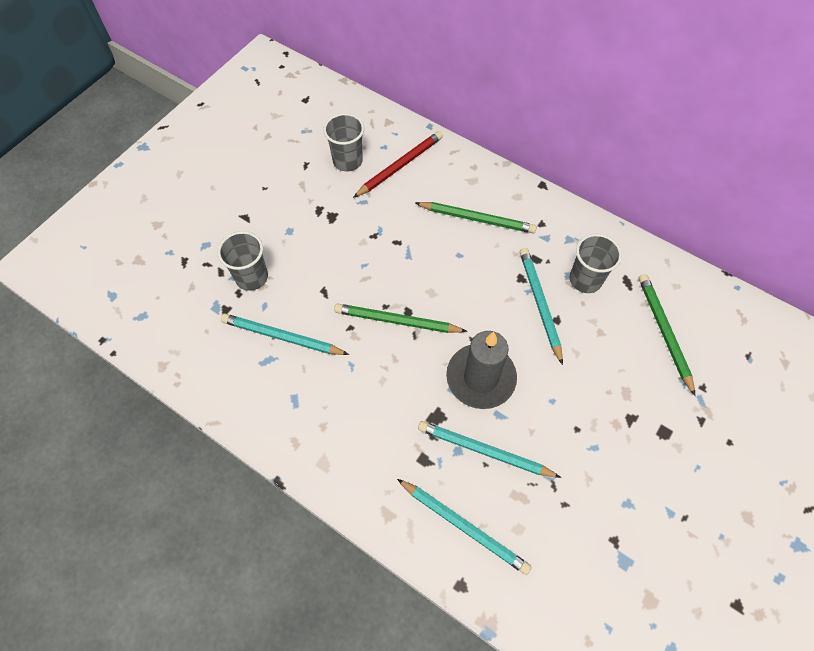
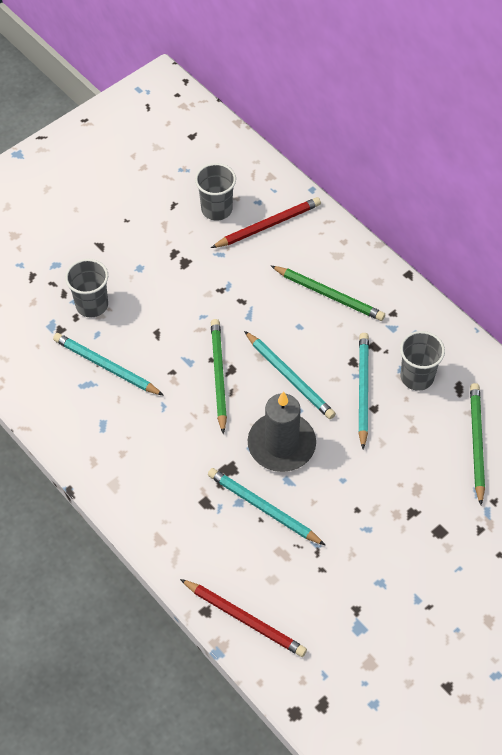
camera: 15 degrees right, 5 degrees down
(397, 321) = (218, 375): green pencil -> green pencil turned 60 degrees clockwise
(464, 526) = (223, 565): turquoise pencil -> turquoise pencil (289, 377)
(504, 584) = (244, 619): none -> red pencil

